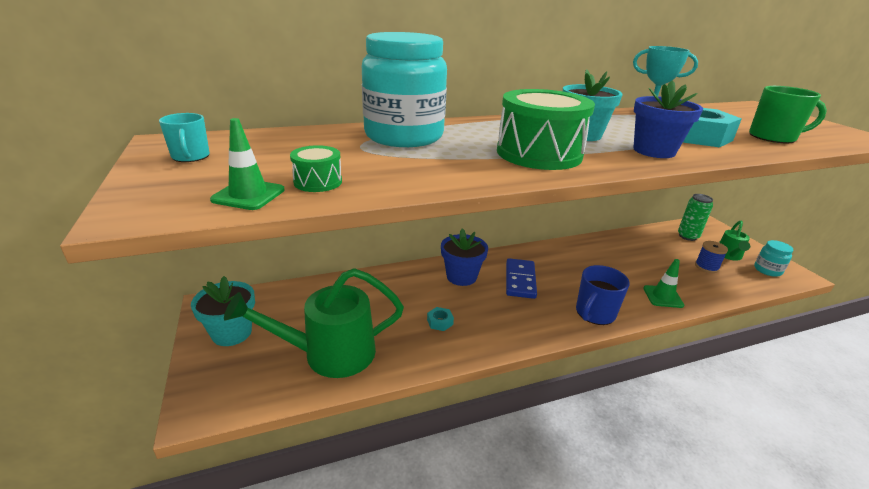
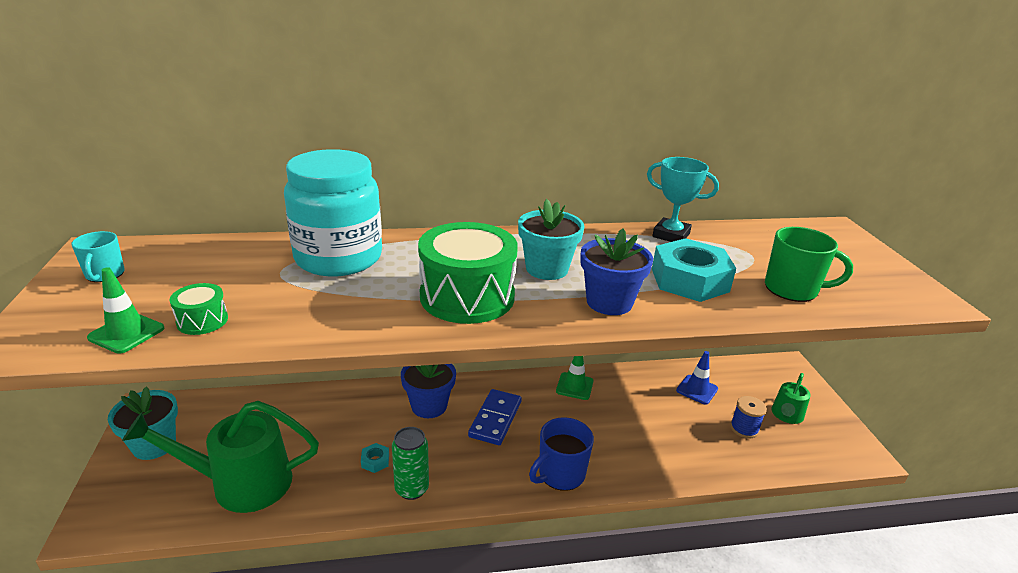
camera: 10 degrees right, 0 degrees up
(656, 245) = (697, 390): none -> blue traffic cone
(663, 297) = (659, 463): green traffic cone -> green traffic cone (574, 386)
(687, 236) = (747, 381): green can -> green can (411, 489)
(767, 270) = (825, 443): turquoise jar -> none

